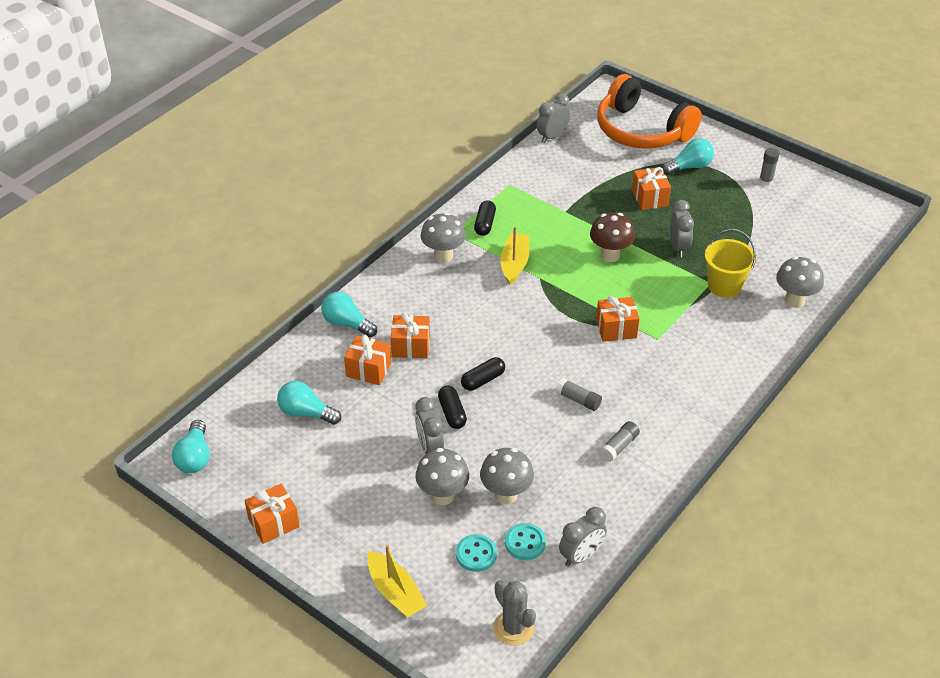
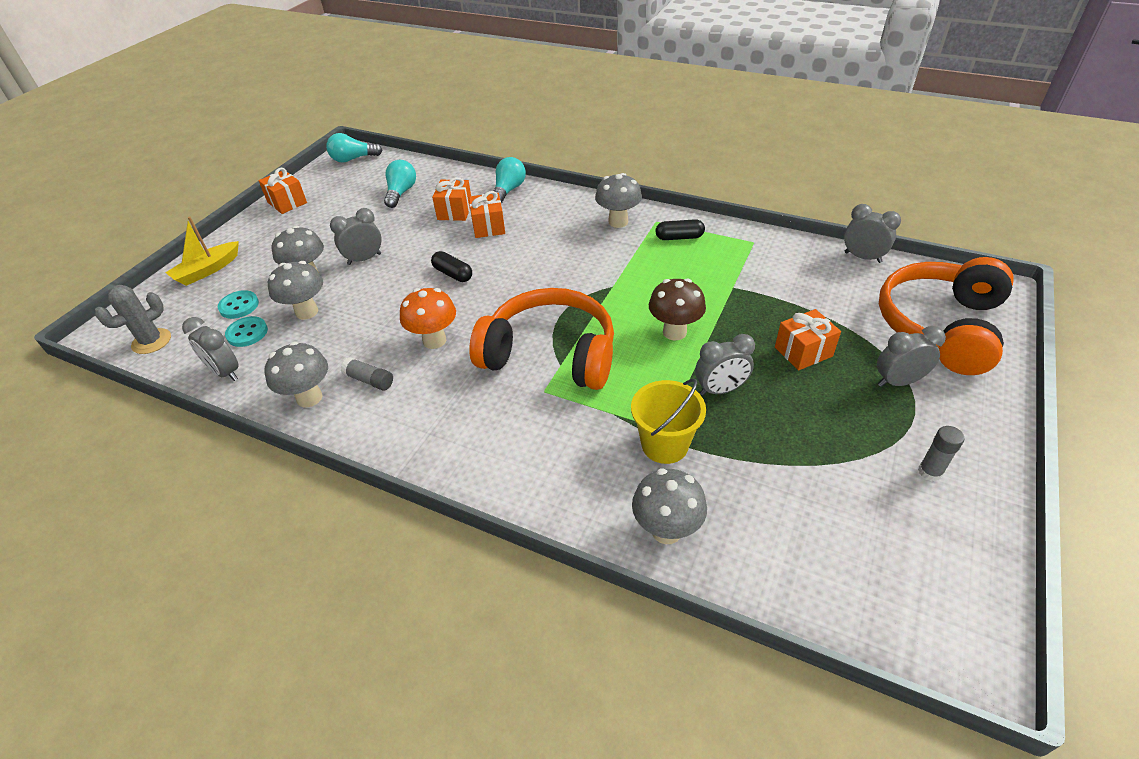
camera: 80 degrees right, 0 degrees up
(452, 413) = (407, 264): black capsule -> none
(514, 264) = (627, 266): yellow boat -> none
(578, 400) = (434, 340): grey glue stick -> orange mushroom
(616, 329) = (550, 354): orange gift -> orange headphones
(631, 488) = (309, 398): none -> grey mushroom
(689, 167) = (898, 381): turquoise light bulb -> grey clock

